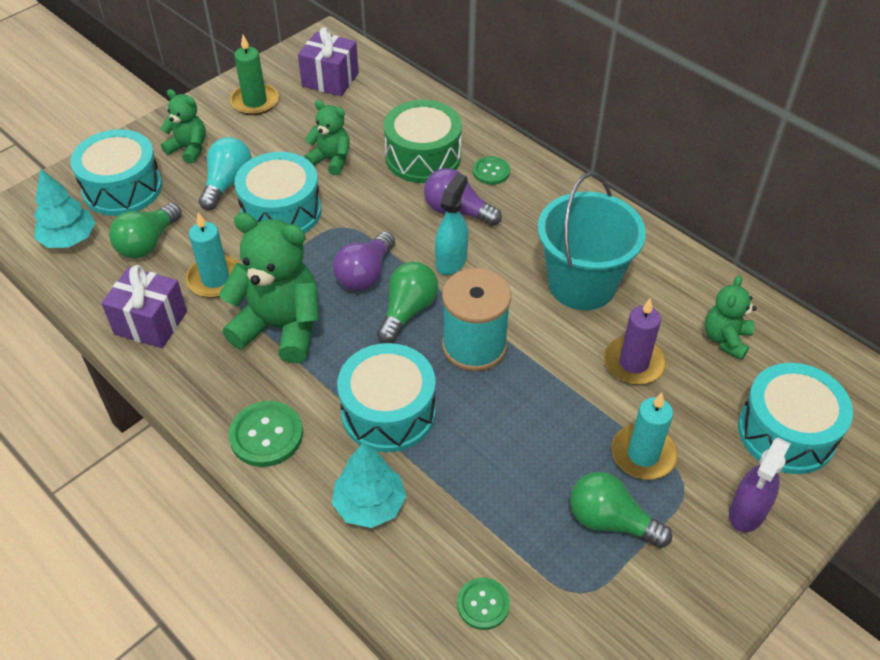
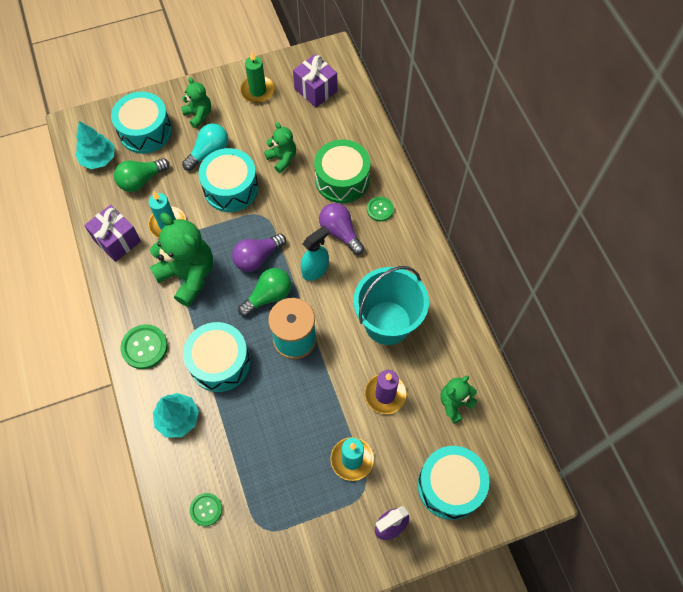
camera: 25 degrees right, 15 degrees up
(610, 521) = (306, 493): green light bulb -> none

